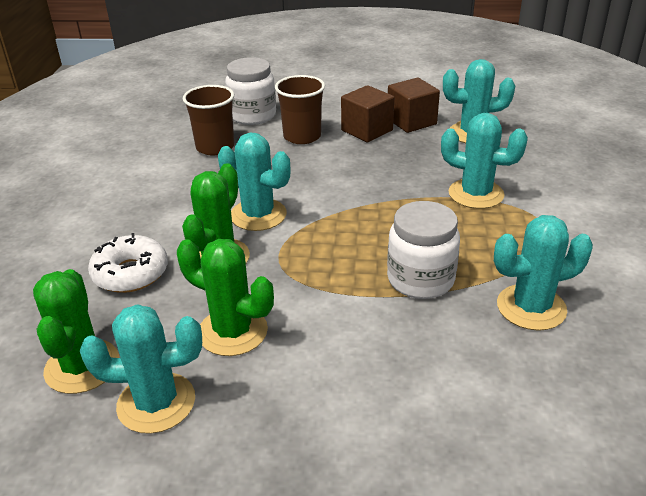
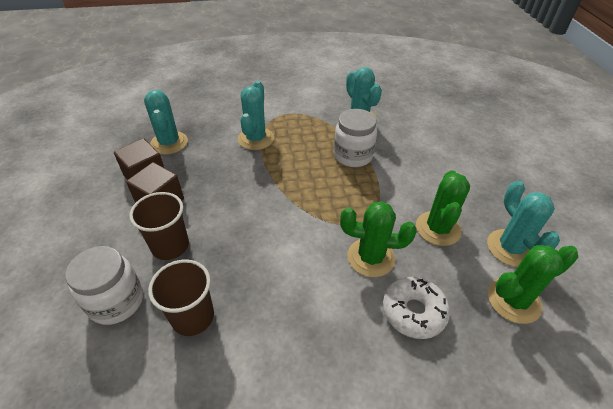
camera: 105 degrees left, 10 degrees up
(258, 215) = (309, 247): turquoise cactus -> none

